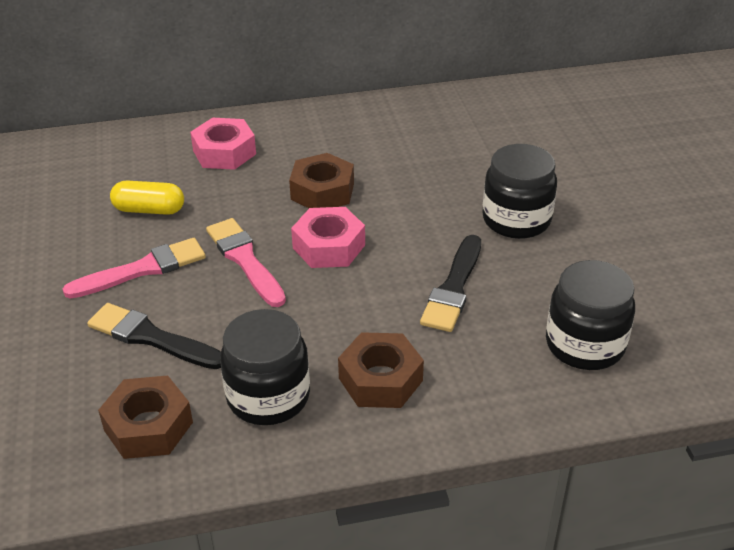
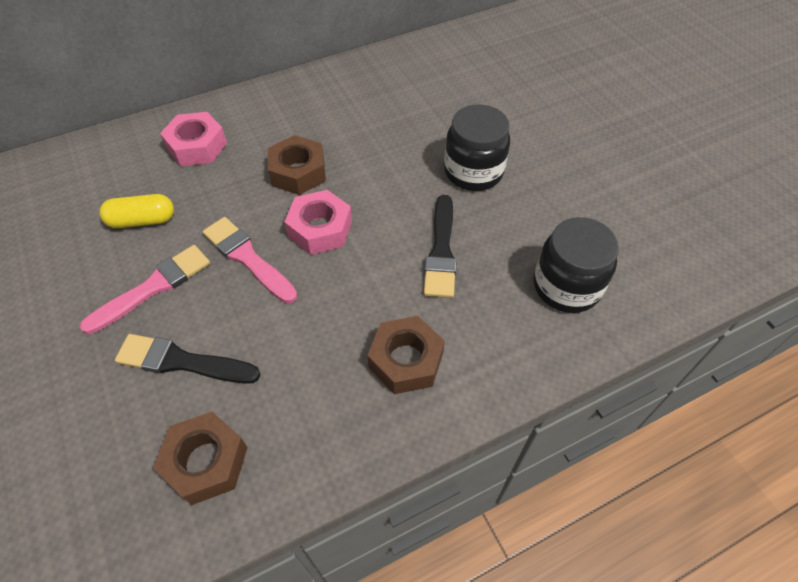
camera: 15 degrees left, 15 degrees up
(268, 396) = (310, 402): black jar -> none

